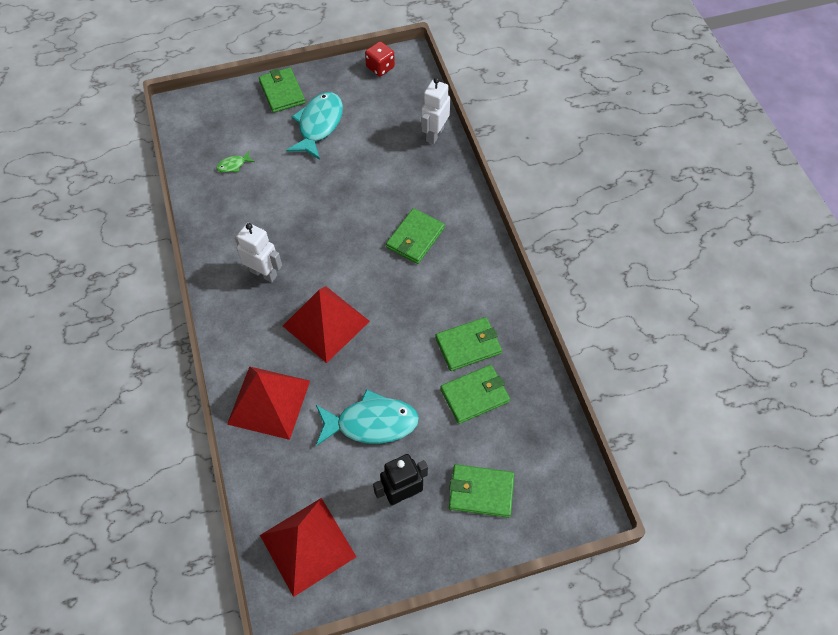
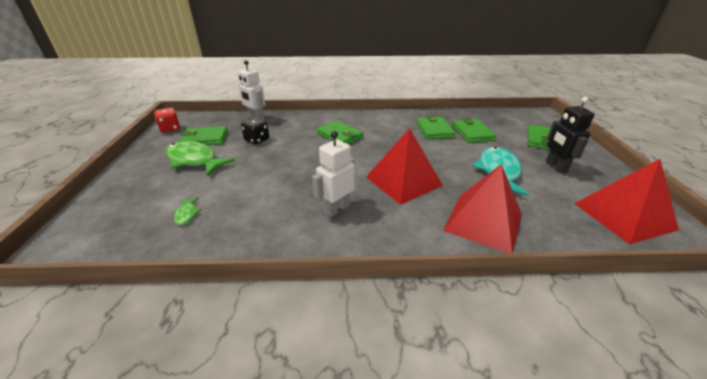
camera: 75 degrees left, 25 degrees down
(282, 92) = (132, 174): green wallet -> green wallet (205, 139)
(319, 125) = (194, 160): turquoise fish -> green fish
(378, 159) = (257, 140): none -> black dice

